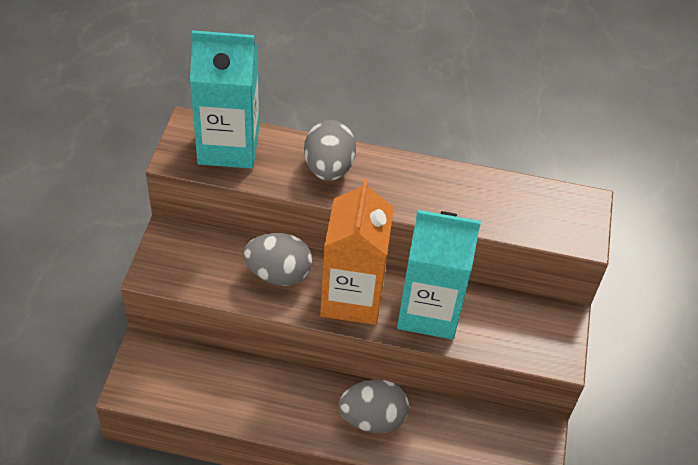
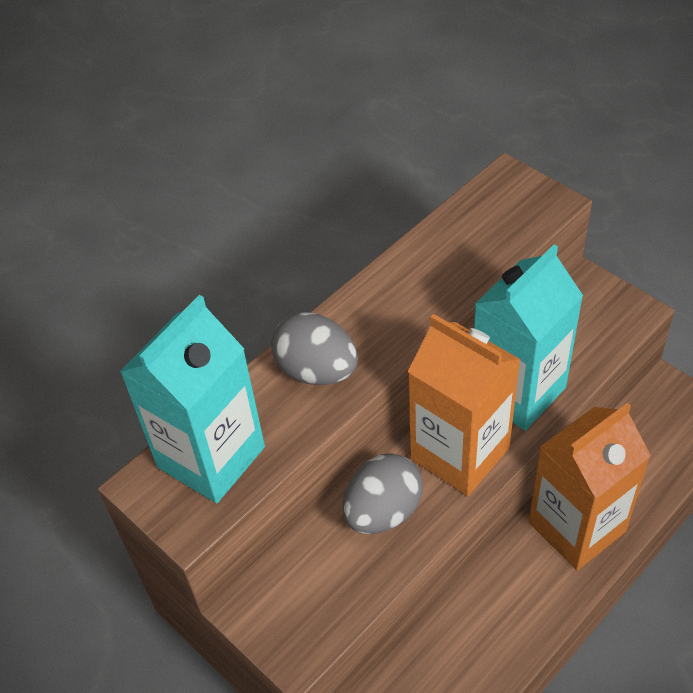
camera: 50 degrees left, 0 degrees up
(372, 419) = (576, 527): grey egg -> orange carton

